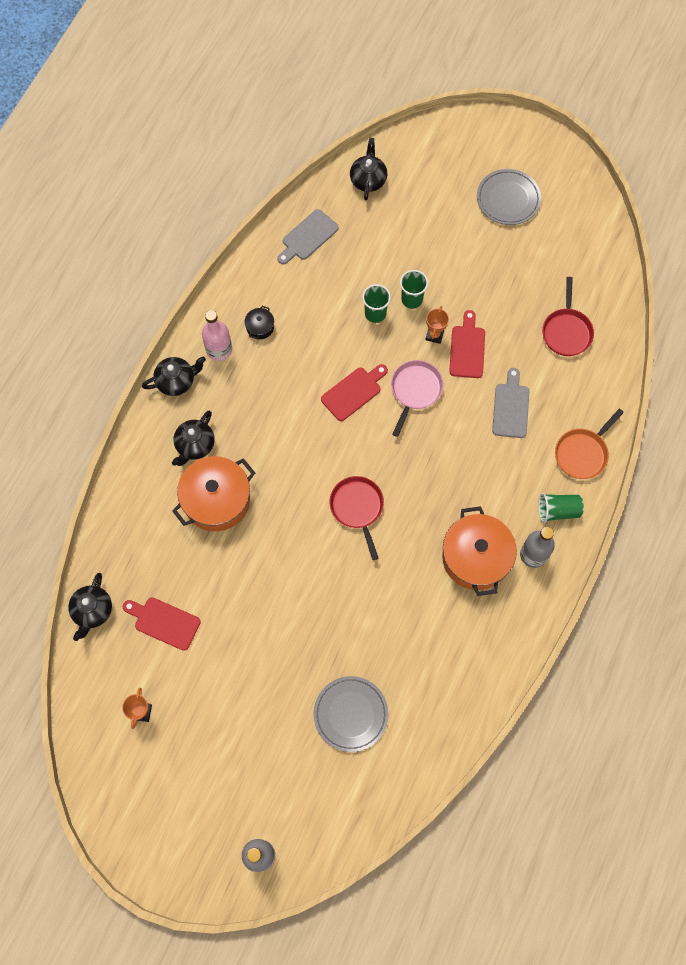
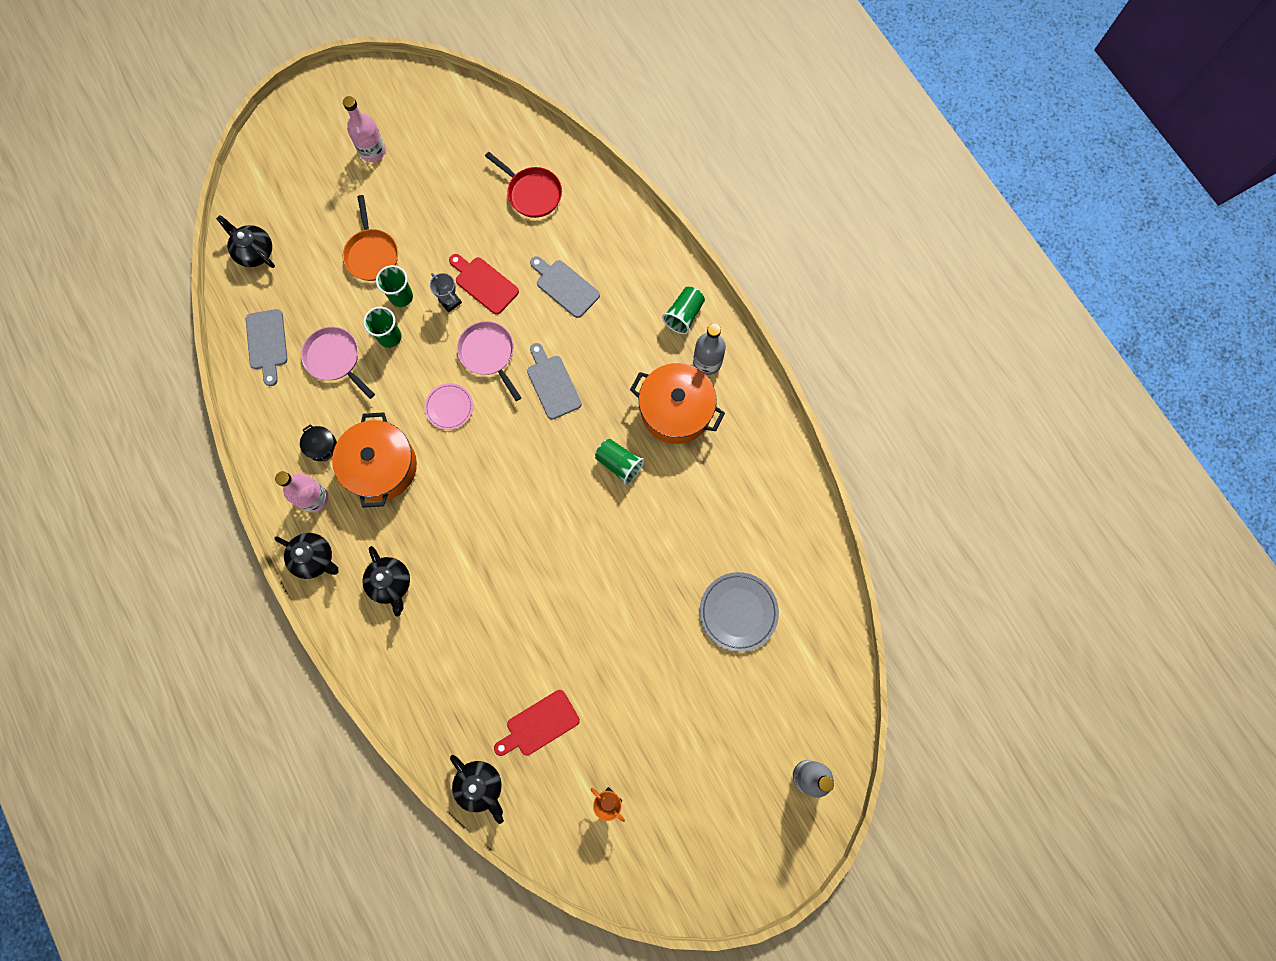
camera: 55 degrees left, 5 degrees up
(176, 381) = (314, 558): black teapot -> black teapot turned 105 degrees clockwise
(217, 500) = (459, 598): orange pot -> orange pot (381, 466)
(330, 289) = (335, 359): none -> pink pan
(353, 392) = (449, 407): red cutting board -> pink plate
(357, 508) = (559, 478): red pan -> none
(401, 544) = (619, 464): none -> green cup
(427, 452) = (552, 384): none -> grey cutting board
(434, 335) = (450, 301): orange trophy -> grey trophy
(508, 199) = (372, 151): grey plate -> pink bottle
(582, 453) = (649, 259): orange pan -> orange pan (372, 254)

